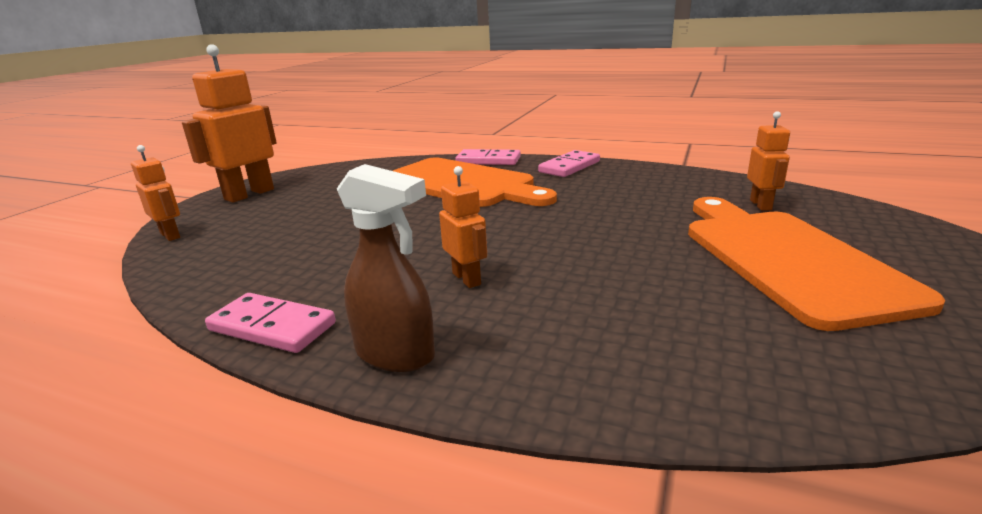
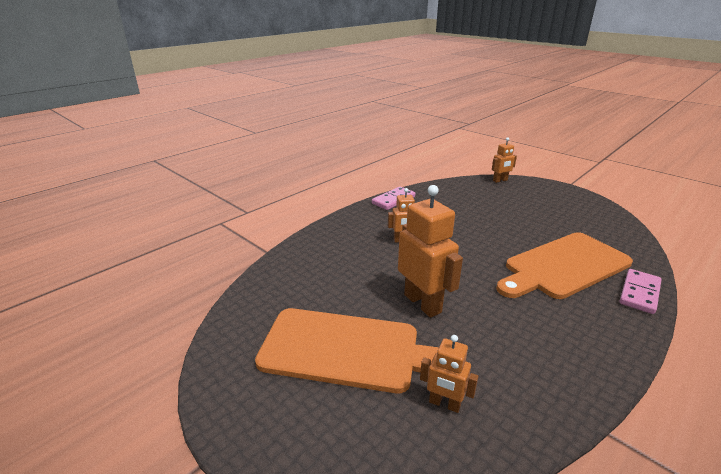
camera: 110 degrees right, 5 degrees up
(249, 194) = (562, 195): orange robot -> orange robot (423, 303)
(396, 354) = (356, 218): brown spray bottle -> none
(569, 167) = (607, 334): pink domino -> none

